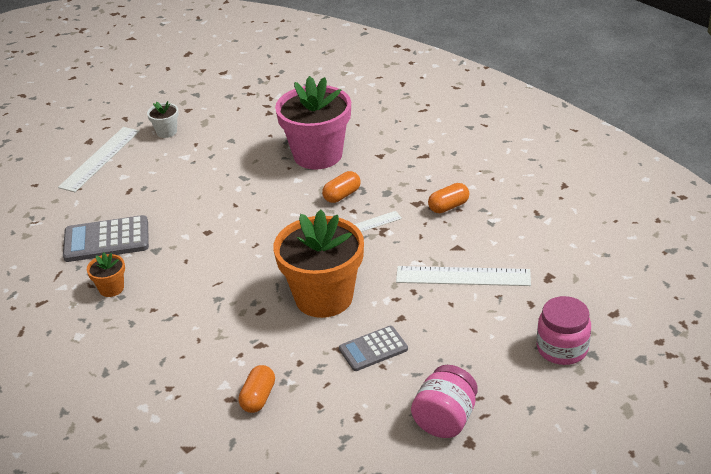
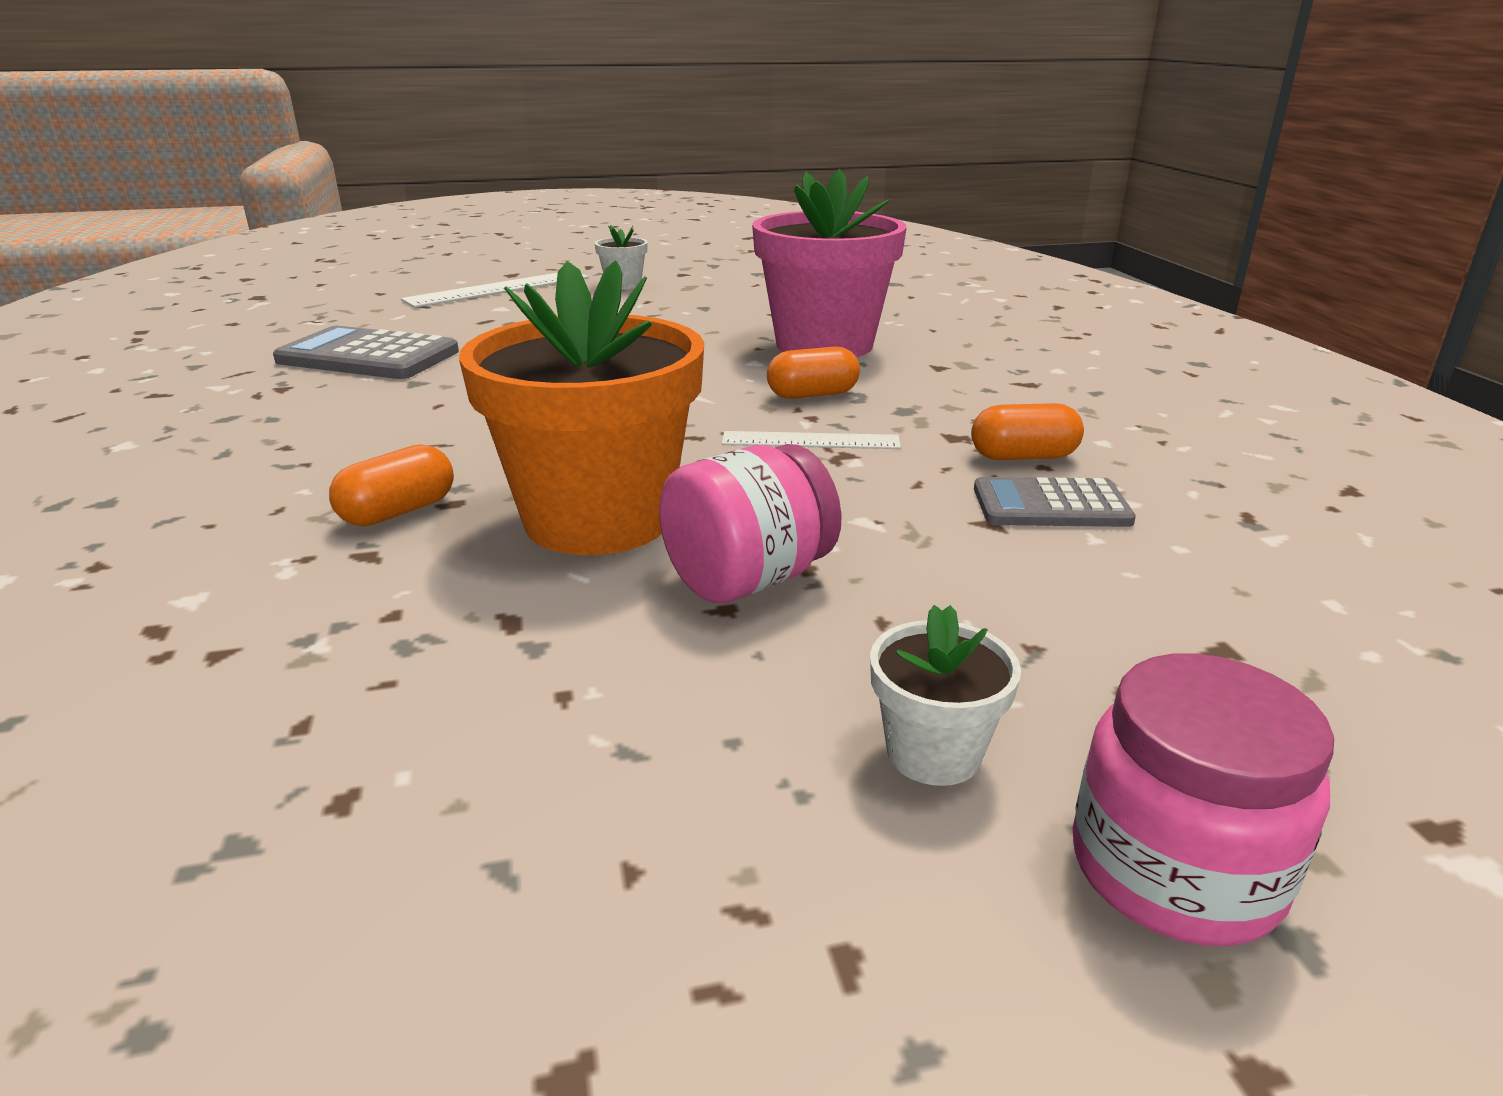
camera: 25 degrees right, 10 degrees down
(111, 288) = (276, 405): orange flower pot -> none
(258, 397) = (207, 650): orange capsule -> orange capsule (398, 512)
(373, 349) = (585, 649): grey calculator -> grey calculator (1050, 505)
(445, 419) = (570, 937): pink jar -> pink jar (748, 580)
(463, 276) = (961, 578): white ruler -> none
(492, 341) = (933, 753): none -> white flower pot

